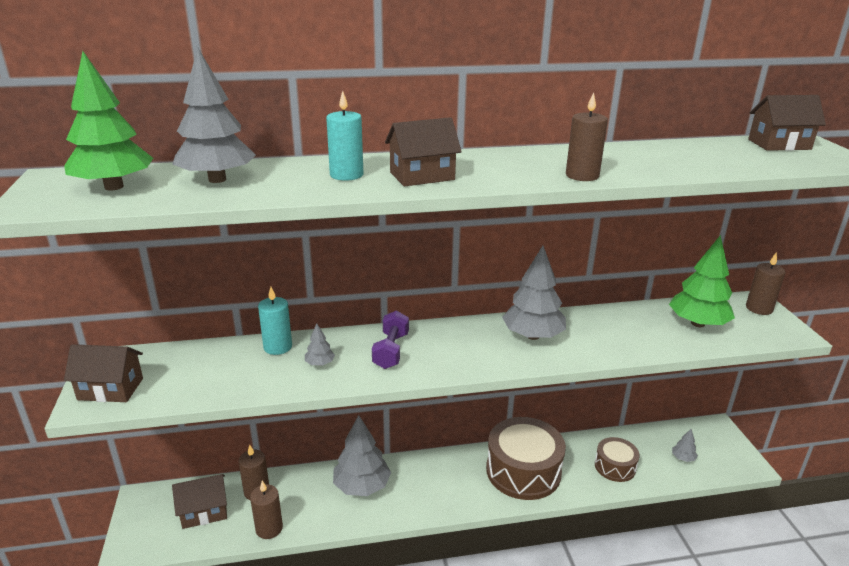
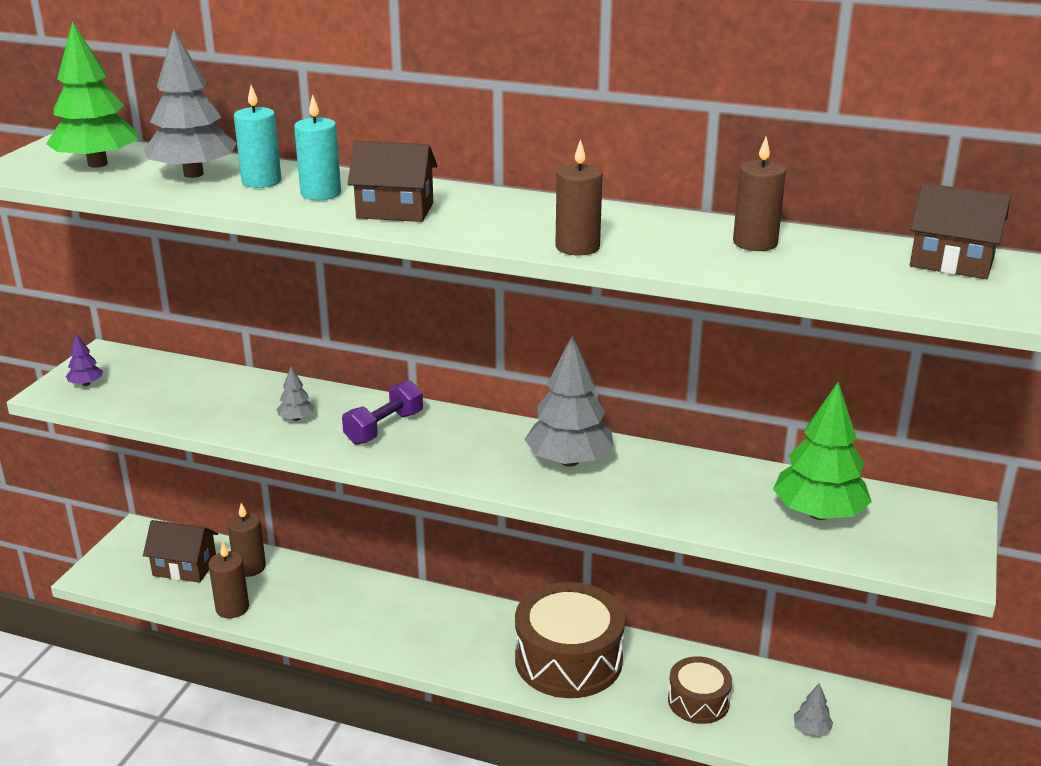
camera: 30 degrees right, 0 degrees up
(110, 389) = (86, 384): brown house -> purple tree
(278, 347) = (273, 389): turquoise candle -> turquoise candle (261, 181)
(362, 486) = (362, 603): grey tree -> none
(759, 308) = (947, 523): brown candle -> brown candle (755, 243)

